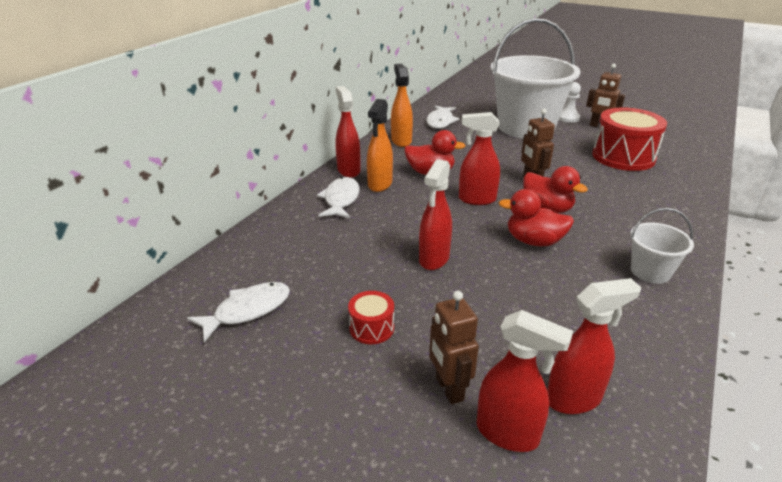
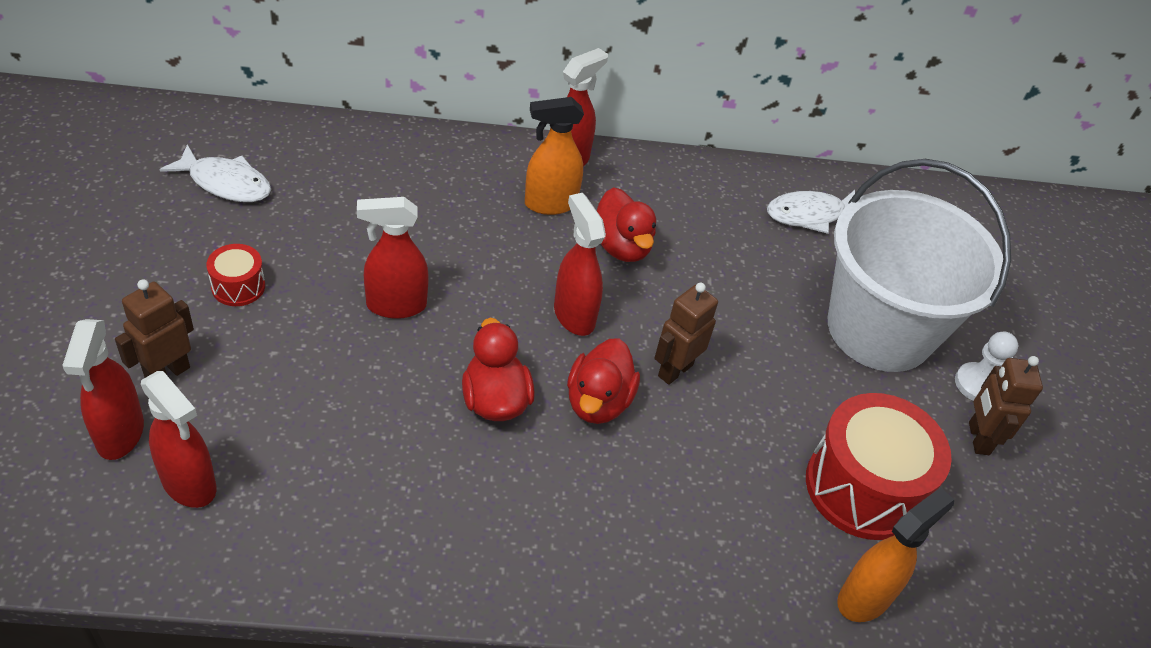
camera: 55 degrees right, 15 degrees up
(341, 199) = (486, 179): white fish -> none
(401, 141) = (701, 188): orange spray bottle -> orange spray bottle (865, 598)
(650, 272) = (487, 546): white bucket -> none

